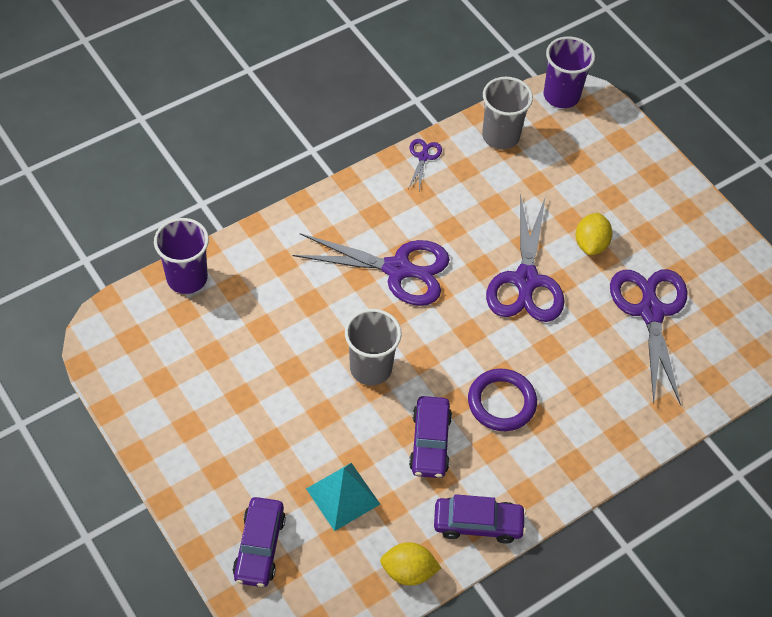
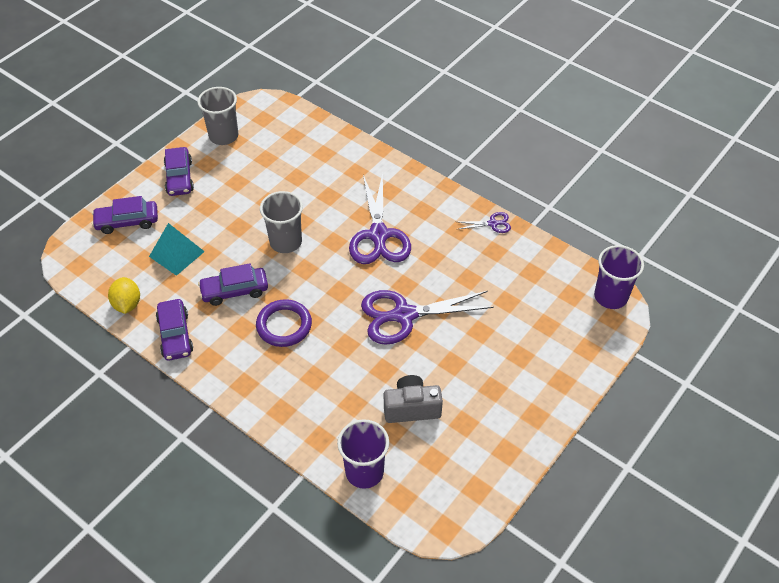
camera: 75 degrees right, 5 degrees down
(187, 278) = (321, 129): purple cup -> purple cup (364, 472)
(201, 465) = (179, 177): none -> purple car
(500, 136) = (542, 266): grey cup -> grey cup (223, 136)
(591, 244) = (461, 351): yellow lemon -> none
(650, 311) = (411, 408): purple scissors -> grey camera

